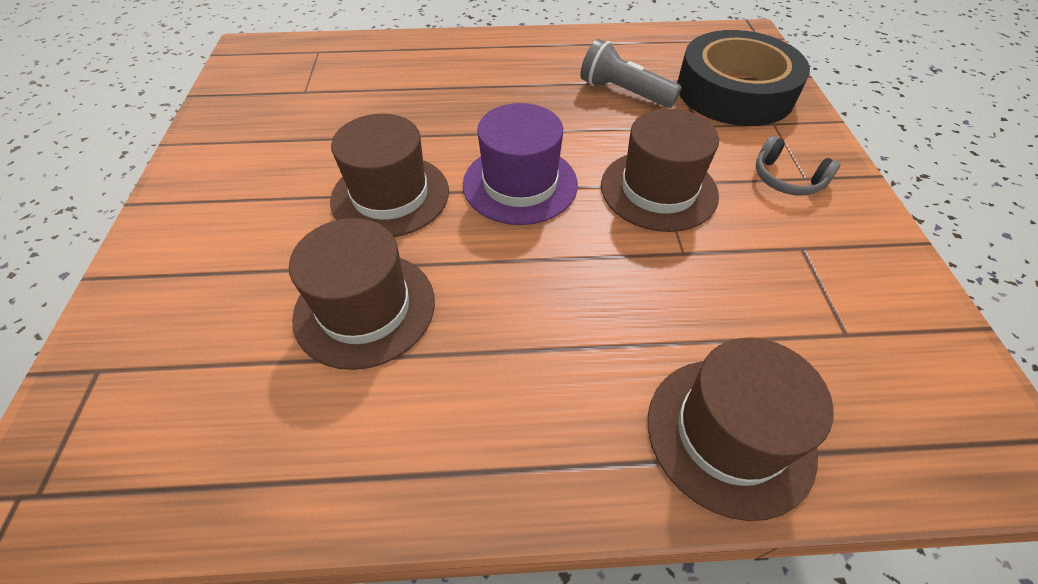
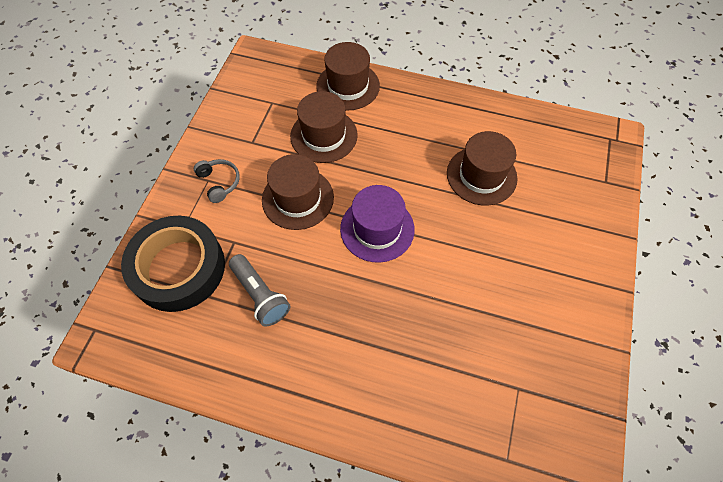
camera: 160 degrees left, 10 degrees up
(390, 195) = (459, 245): brown hat -> brown hat (324, 135)

